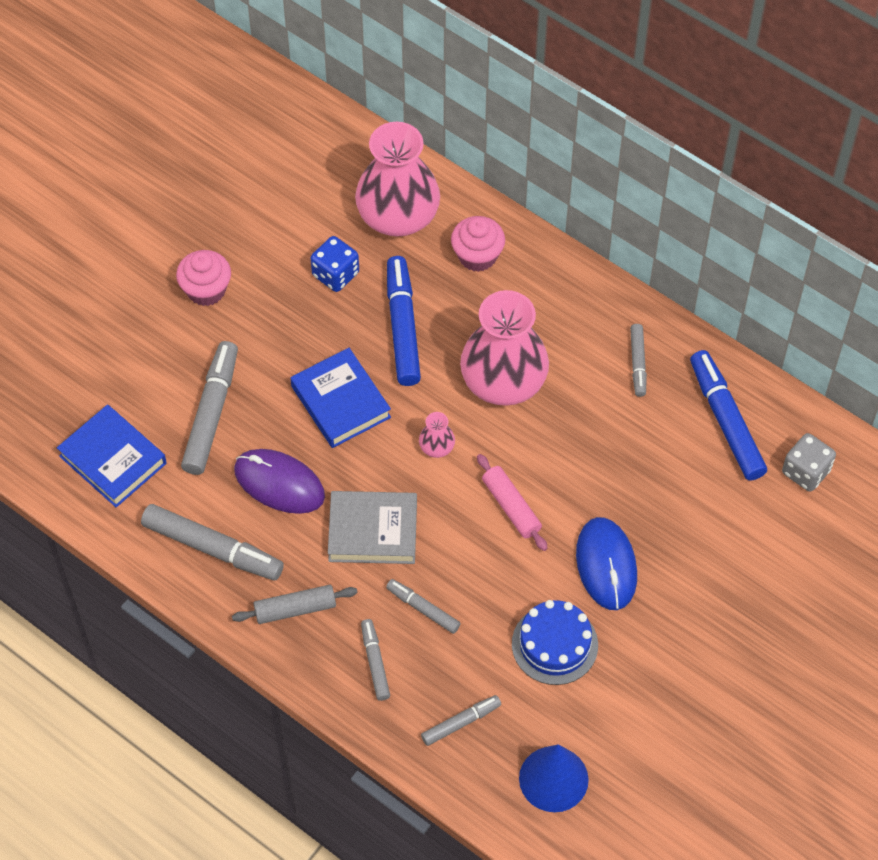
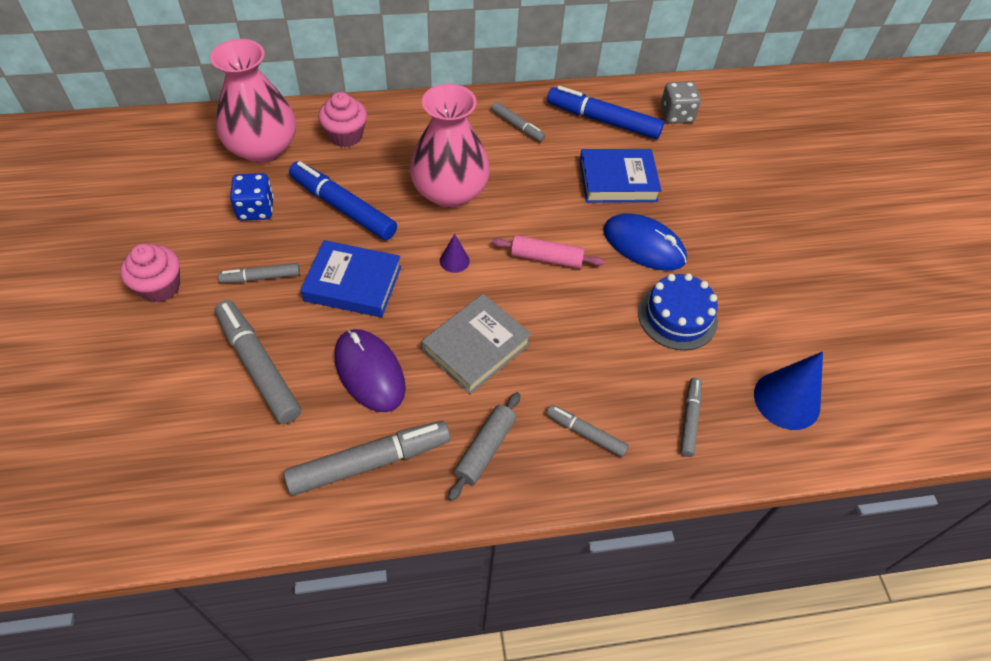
camera: 50 degrees left, 5 degrees down
(113, 459) = (206, 468): blue book -> blue book (617, 181)
(279, 483) = (369, 372): purple mouse -> purple mouse turned 75 degrees clockwise
(423, 609) = (571, 368): grey marker -> grey marker (261, 277)
(437, 447) = (454, 260): pink vase -> purple cone

